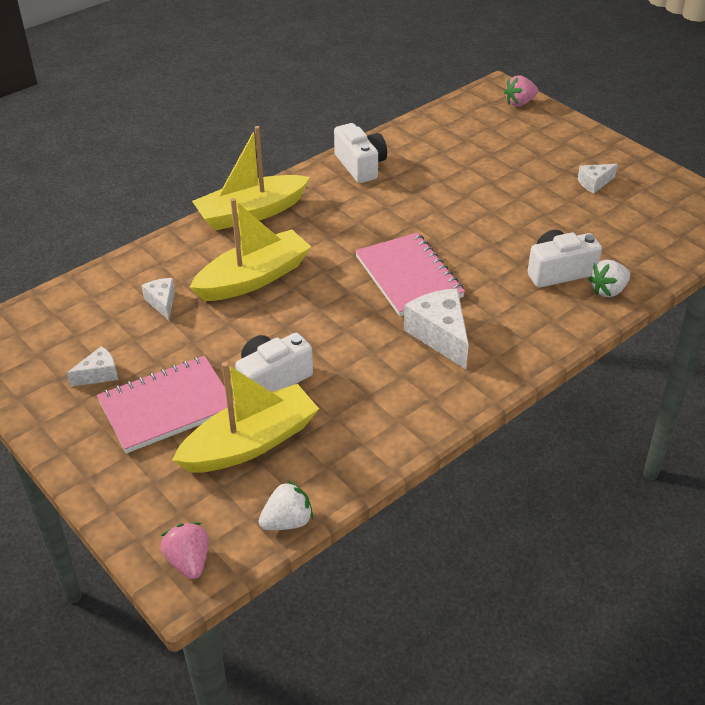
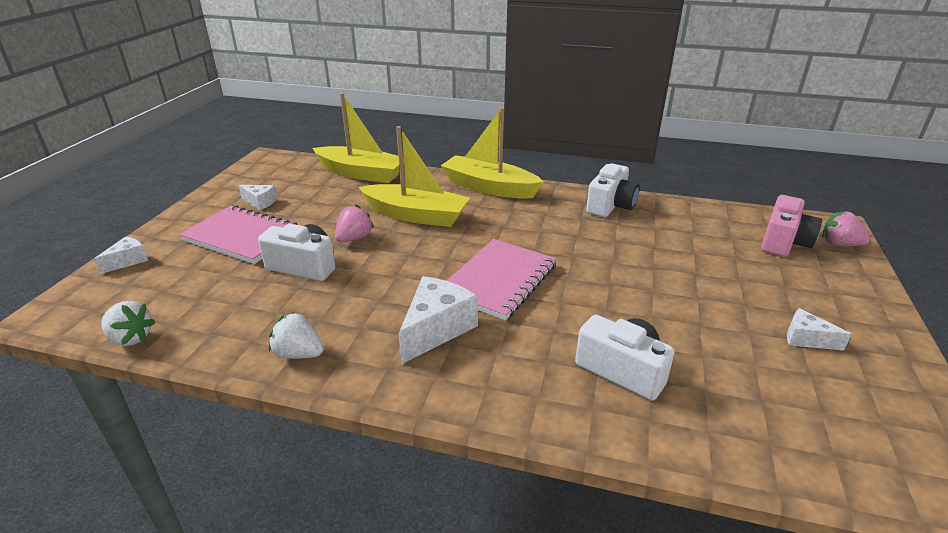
camera: 55 degrees right, 10 degrees down
(162, 302) = (354, 195): white cheese -> white cheese (128, 261)
(189, 561) = (70, 308): pink strawberry -> pink strawberry (354, 238)
(250, 443) = (221, 285): yellow boat -> yellow boat (361, 173)
(494, 122) = (784, 242): none -> pink camera
(608, 290) = (640, 424): white strawberry -> white strawberry (299, 354)

